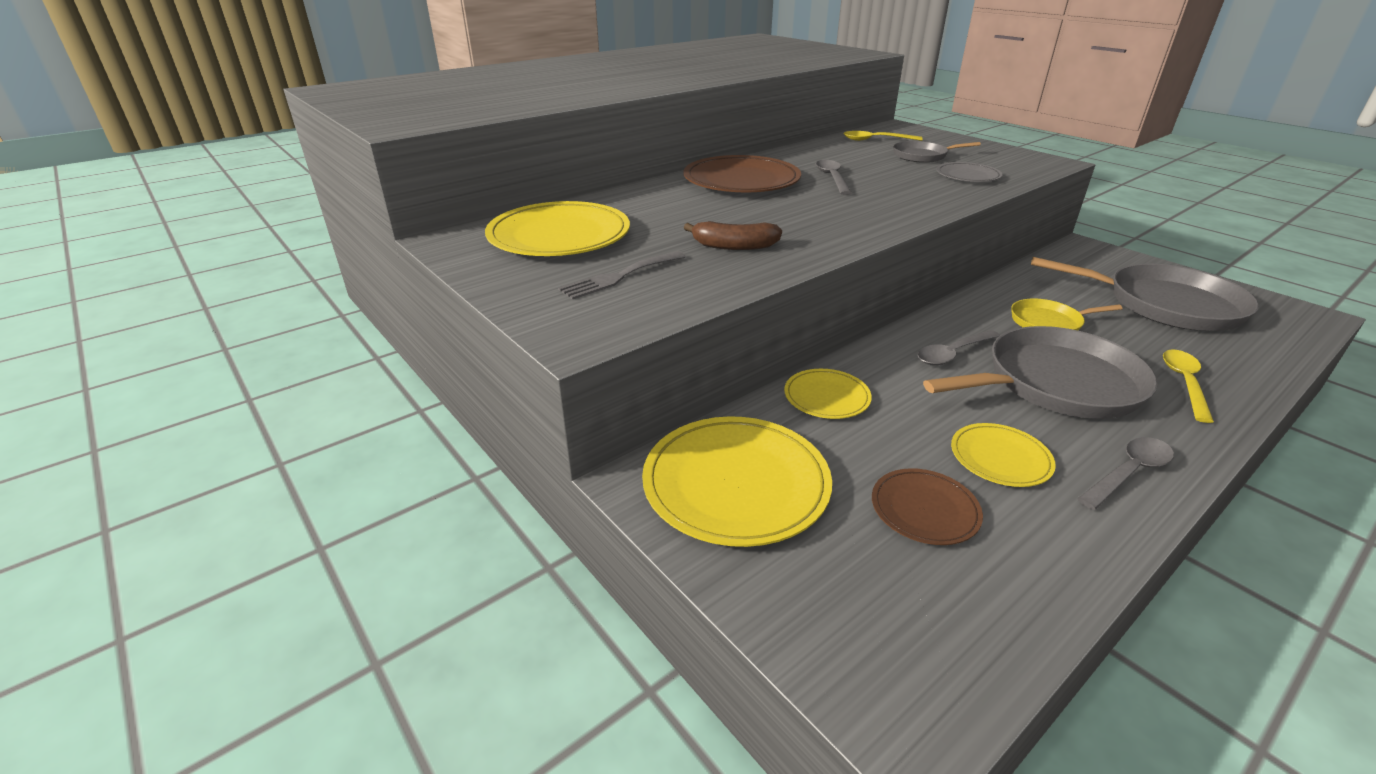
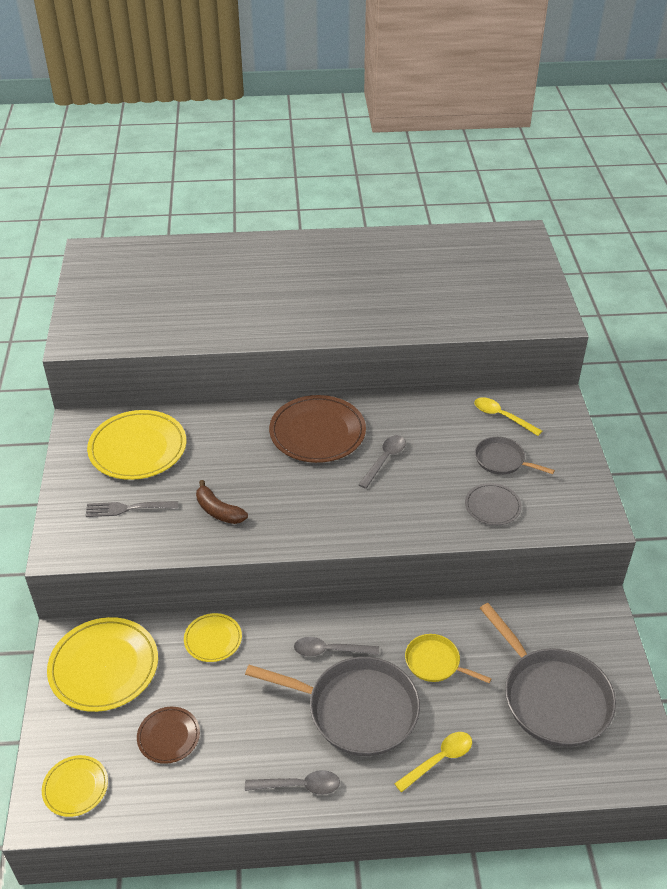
camera: 35 degrees right, 10 degrees up
(1000, 458) = (247, 734): yellow plate -> yellow plate (75, 787)

